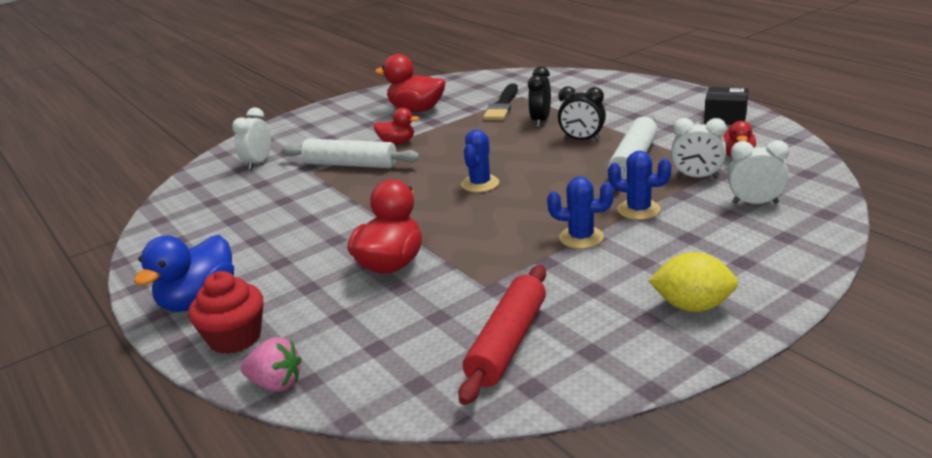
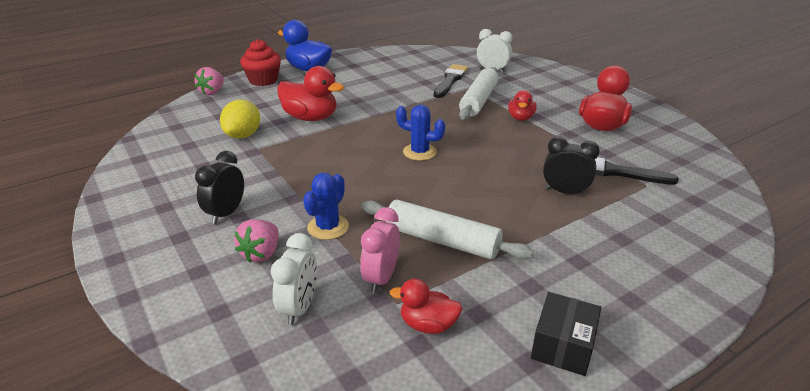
camera: 90 degrees right, 5 degrees up
(284, 185) = (450, 80): none -> black brush
(507, 342) = (187, 153): red rolling pin -> none
(581, 238) = (297, 191): blue cactus -> none
(582, 140) = (505, 213): black clock -> black clock (226, 213)
(692, 306) = (160, 230): yellow lemon -> yellow lemon (243, 135)
(697, 177) = (381, 278): white clock -> pink clock
(697, 234) = (261, 253): none -> pink strawberry

